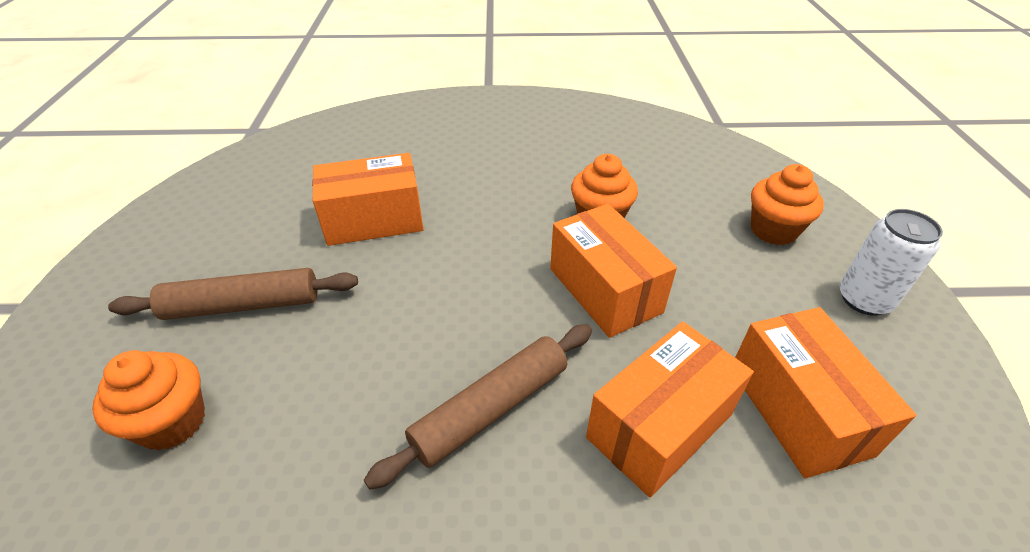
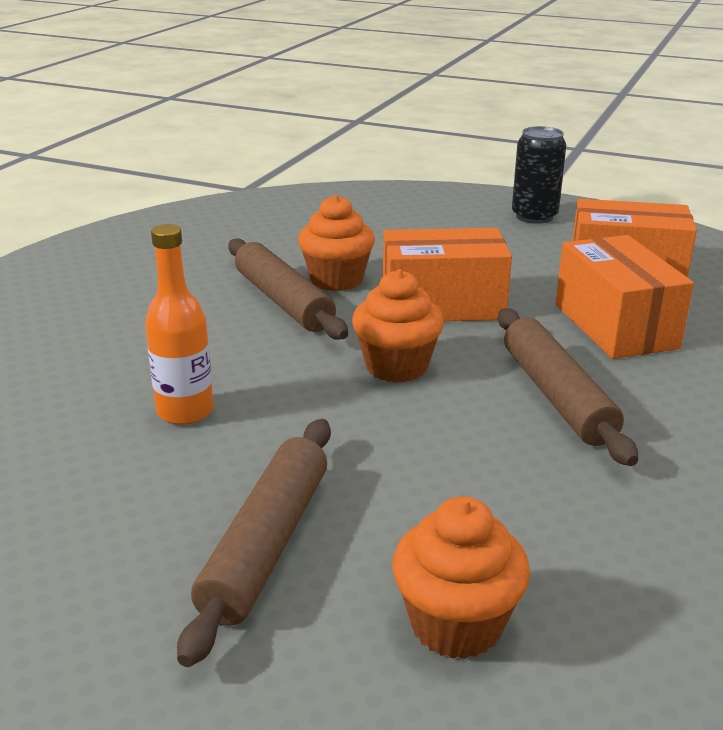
camera: 65 degrees left, 15 degrees down
(374, 220) = (185, 411): orange box -> orange bottle
(544, 206) = (283, 301): none -> brown rolling pin
(773, 230) = (429, 218): orange cupcake -> orange cupcake (396, 367)
(864, 300) = (534, 216): white can -> black can

